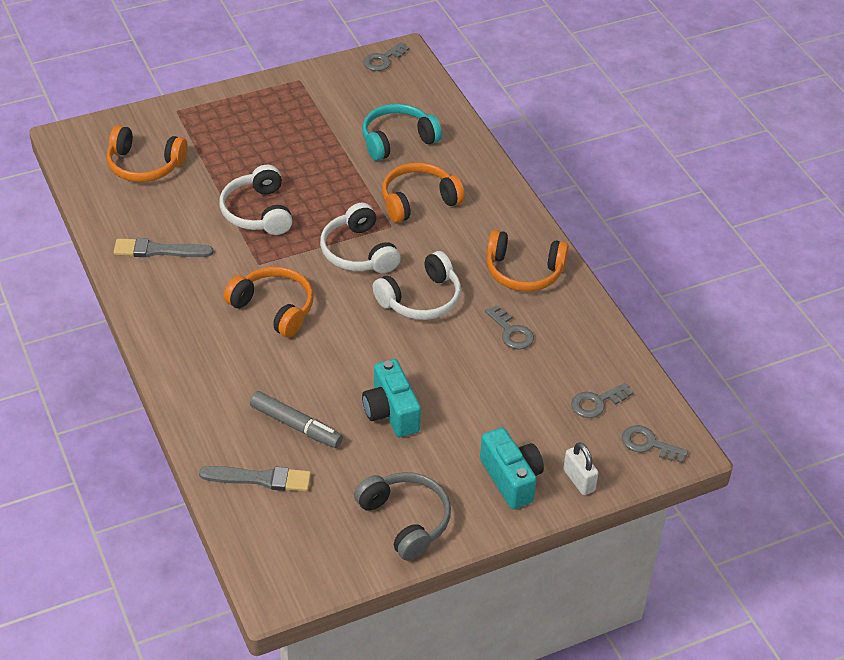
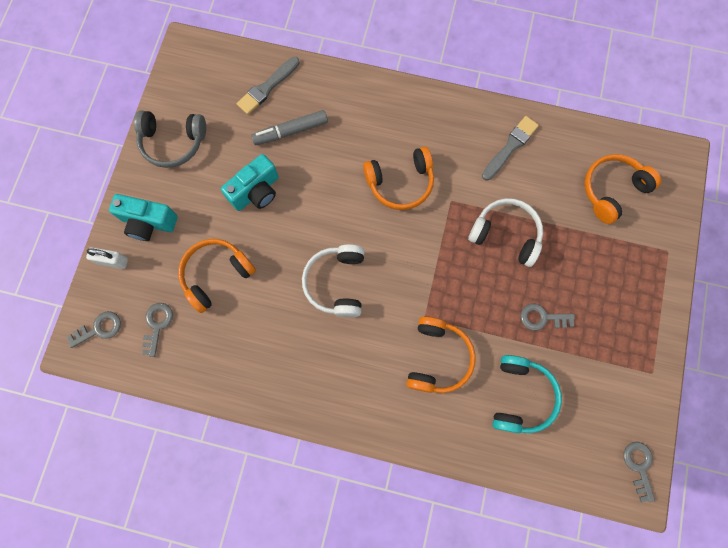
camera: 130 degrees right, 30 degrees up
(358, 252) = (414, 274): white headphones -> none
(391, 412) = (256, 191): turquoise camera -> turquoise camera turned 120 degrees clockwise
(511, 332) = (260, 320): grey key -> grey key (542, 318)
(523, 271) = (307, 377): orange headphones -> orange headphones (216, 275)

